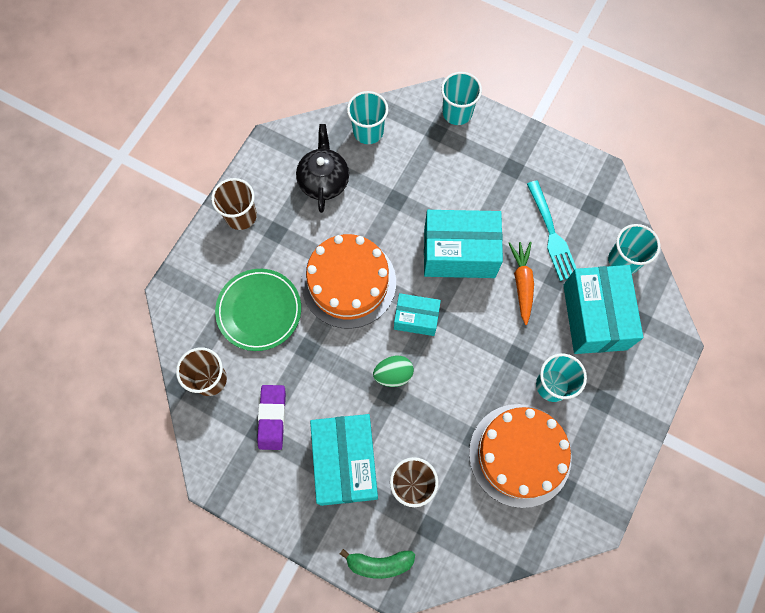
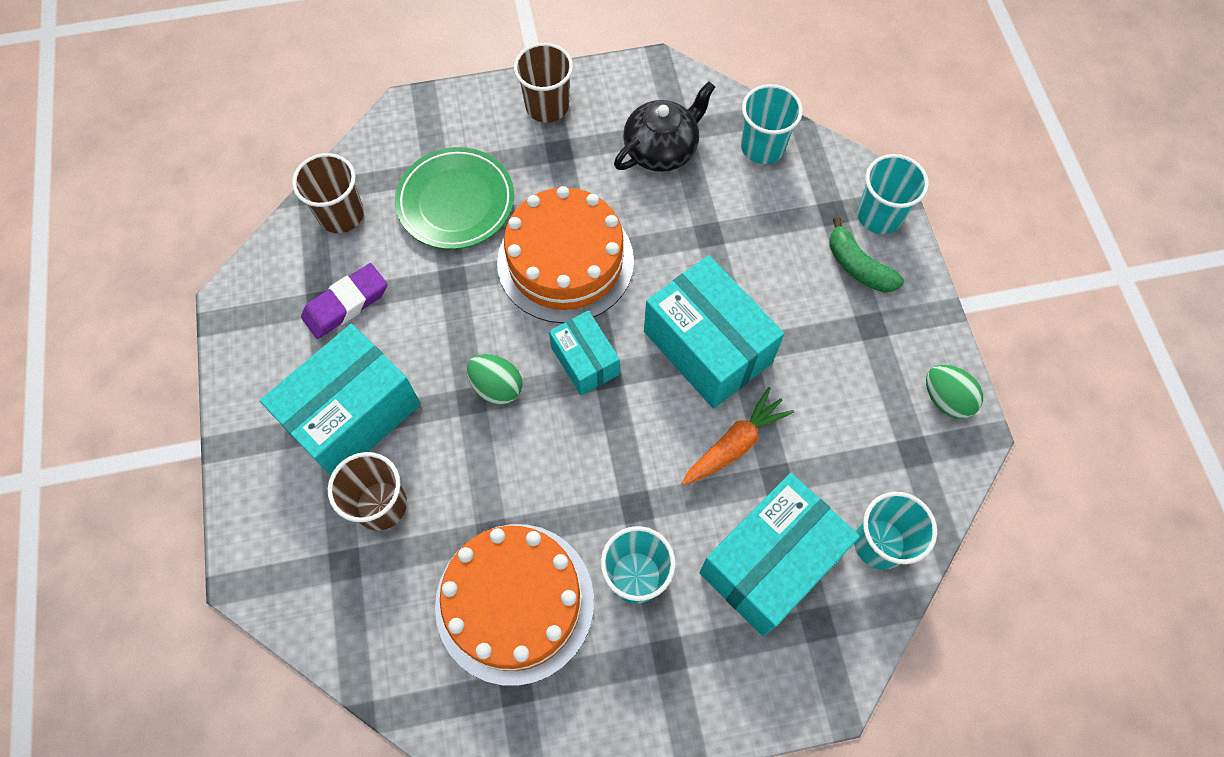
camera: 50 degrees right, 5 degrees down
(379, 563) = (262, 538): green banana -> green banana (858, 266)
(552, 235) = (830, 432): turquoise fork -> none
(578, 169) = (946, 399): none -> green egg

